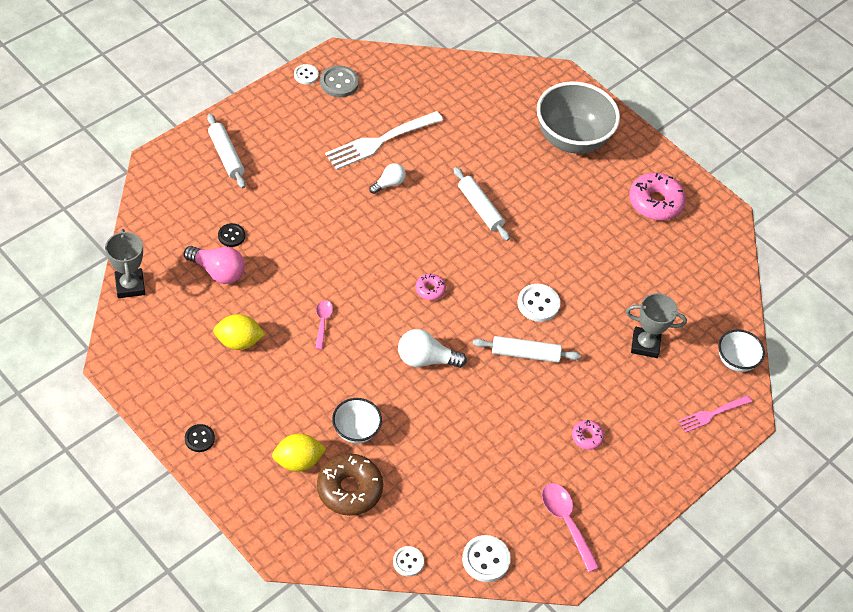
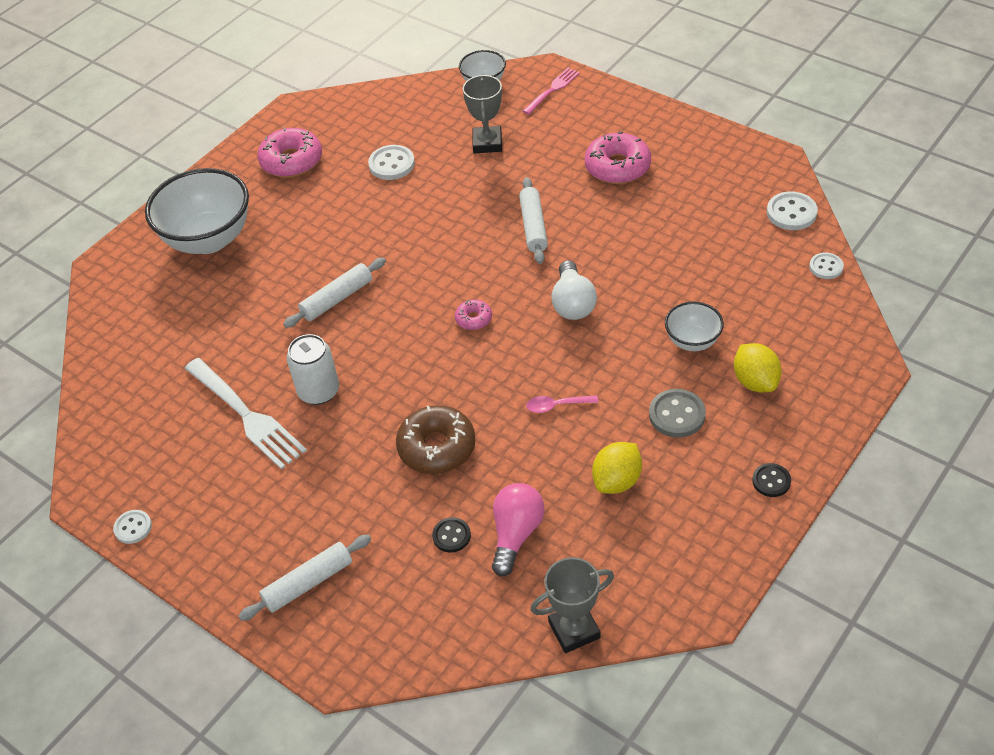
camera: 90 degrees left, 5 degrees down
(239, 341) = (617, 481): yellow lemon -> yellow lemon turned 45 degrees clockwise
(339, 83) = (143, 485): grey button -> grey button (677, 415)
(349, 489) = (767, 330): brown donut -> brown donut (437, 447)
(389, 184) = (318, 391): white light bulb -> white can
(538, 304) = (462, 227): white button -> white button (392, 164)
(566, 522) = (721, 166): pink spoon -> none
(571, 139) = (209, 239): grey bowl -> white bowl
(587, 437) = (617, 167): pink donut -> pink donut, size x1.96
(713, 413) = (552, 90): pink fork -> pink fork turned 105 degrees counterclockwise

